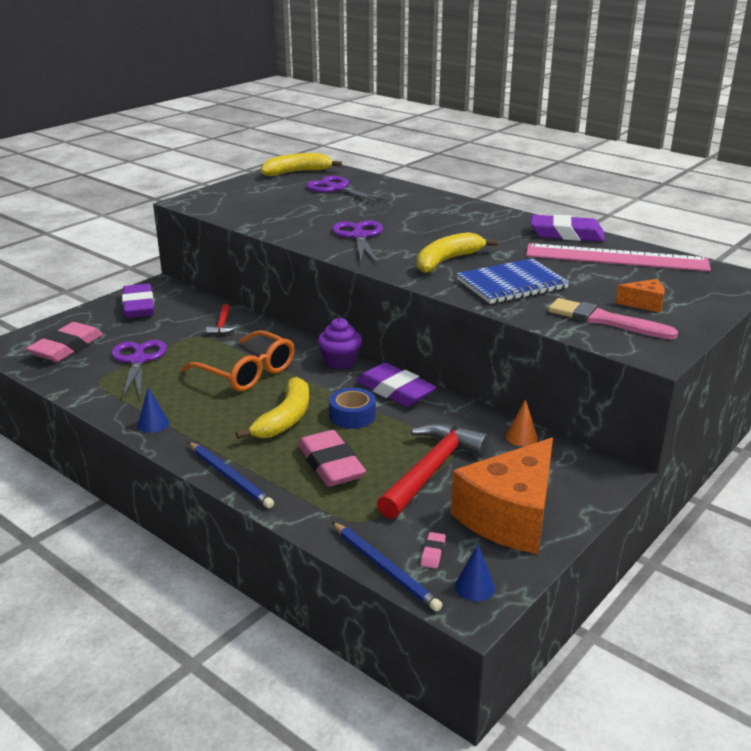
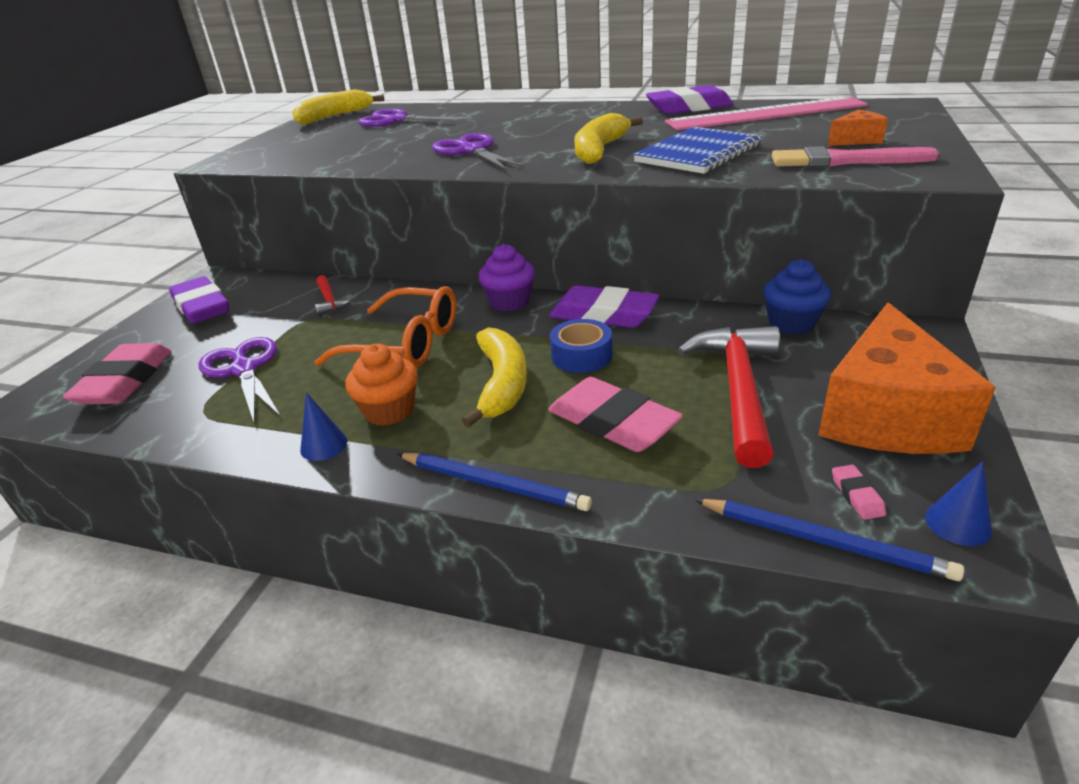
camera: 20 degrees left, 5 degrees up
(204, 414) = (389, 410): none -> orange cupcake
(521, 437) = (792, 323): orange cone -> blue cupcake

